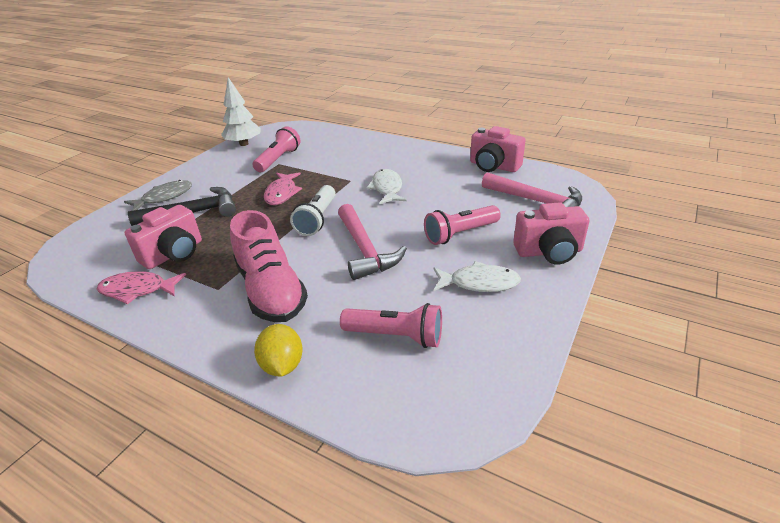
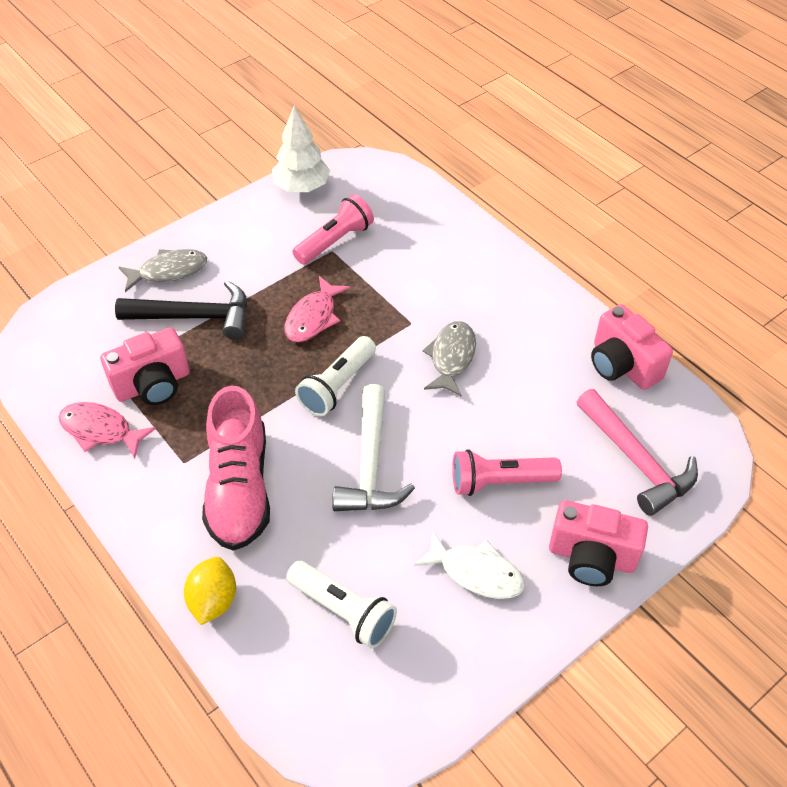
camera: 20 degrees right, 15 degrees up
(365, 250) = (370, 465): pink hammer -> white hammer
(387, 188) = (451, 357): white fish -> grey fish
(396, 336) = (343, 611): pink flashlight -> white flashlight

